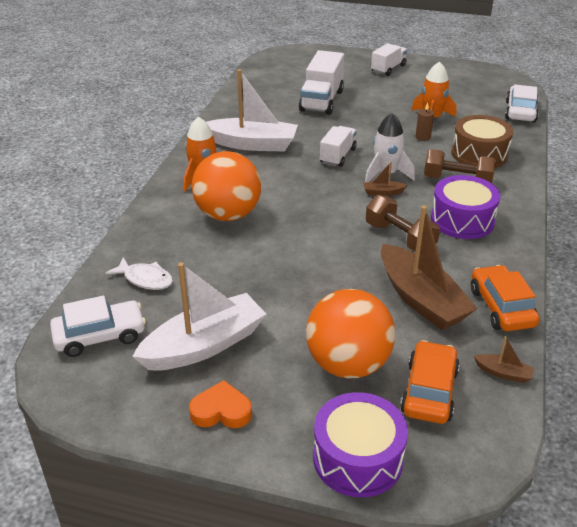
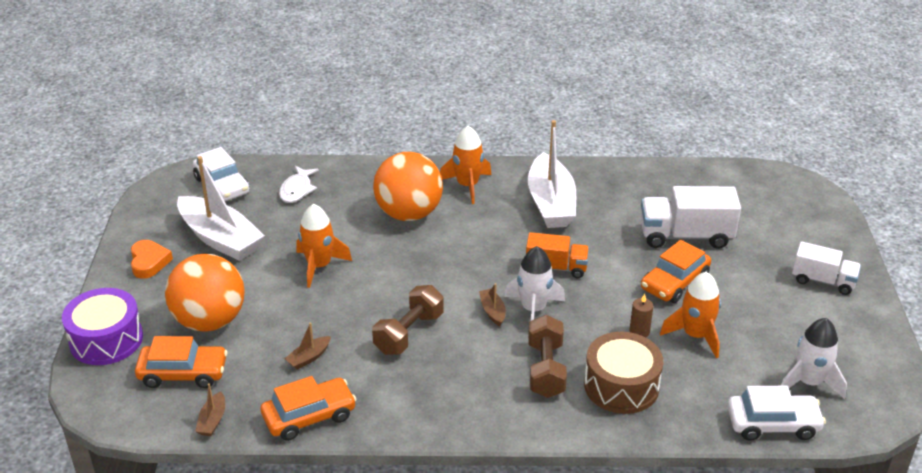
camera: 75 degrees right, 0 degrees up
(284, 278) = (319, 266): none -> orange rocket
(338, 156) = (556, 268): white truck -> orange truck
(372, 115) = (674, 282): none -> orange car
(421, 299) = (309, 357): brown boat -> brown boat, size x0.41
(462, 220) = (460, 379): purple drum -> none
(483, 93) = (809, 382): none -> white rocket

